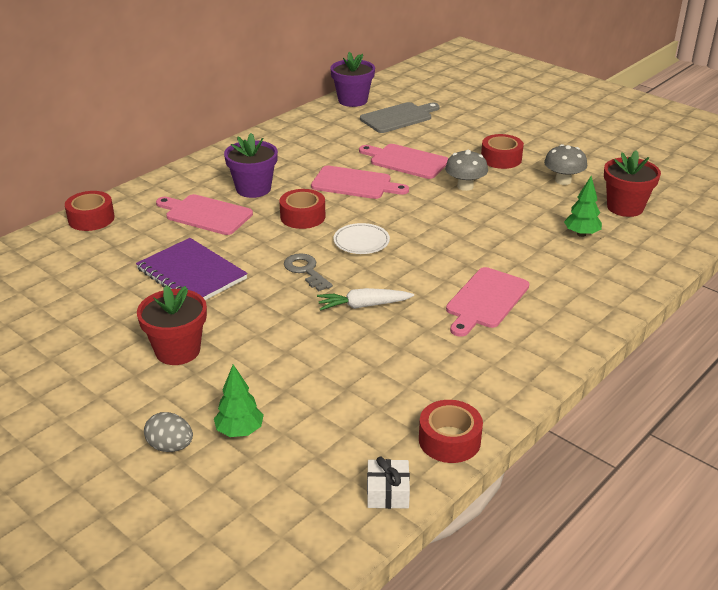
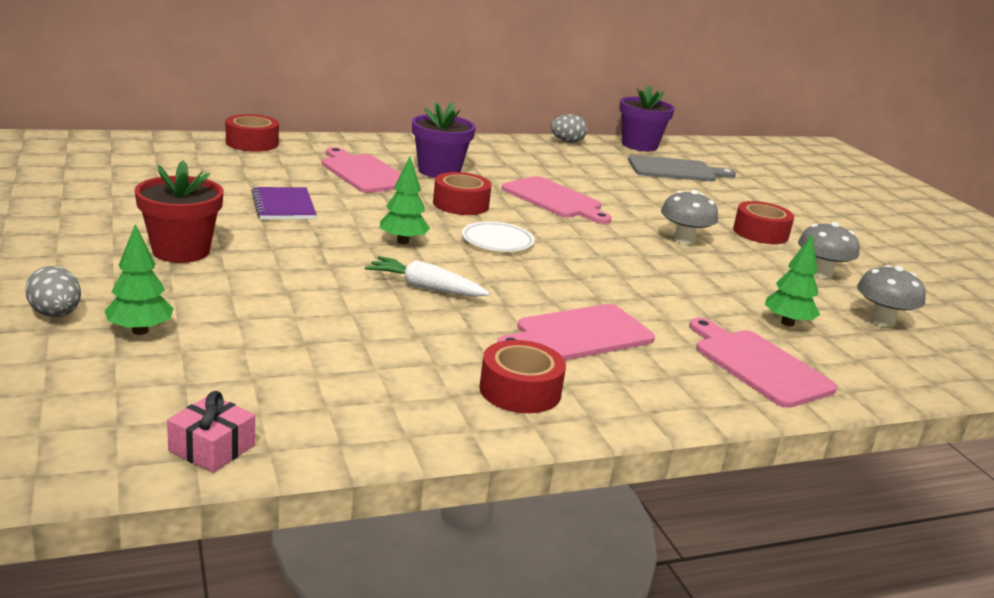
camera: 25 degrees right, 10 degrees down
(191, 274) = (283, 206): purple notebook -> purple notebook, size x0.66
(303, 118) = (567, 142): none -> grey egg
(305, 270) = (403, 241): grey key -> green tree
(387, 492) = (212, 448): white gift -> pink gift
(406, 161) = (638, 201): pink cutting board -> pink cutting board (758, 365)
(449, 440) = (356, 434): red tape -> red tape (520, 390)
(625, 207) = (882, 321): red flower pot -> grey mushroom

